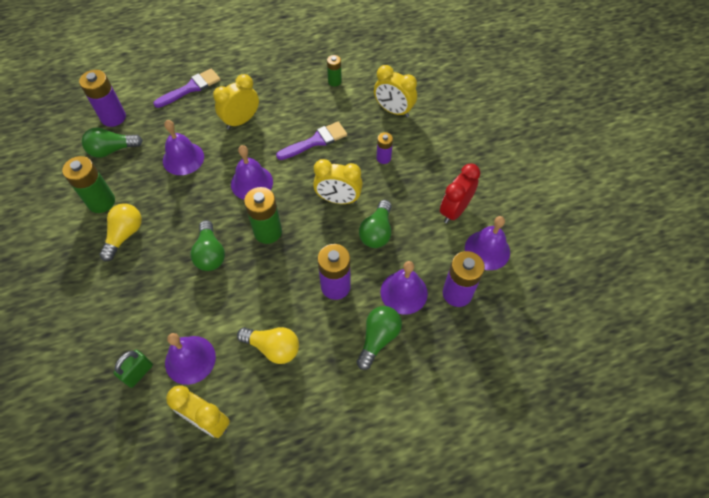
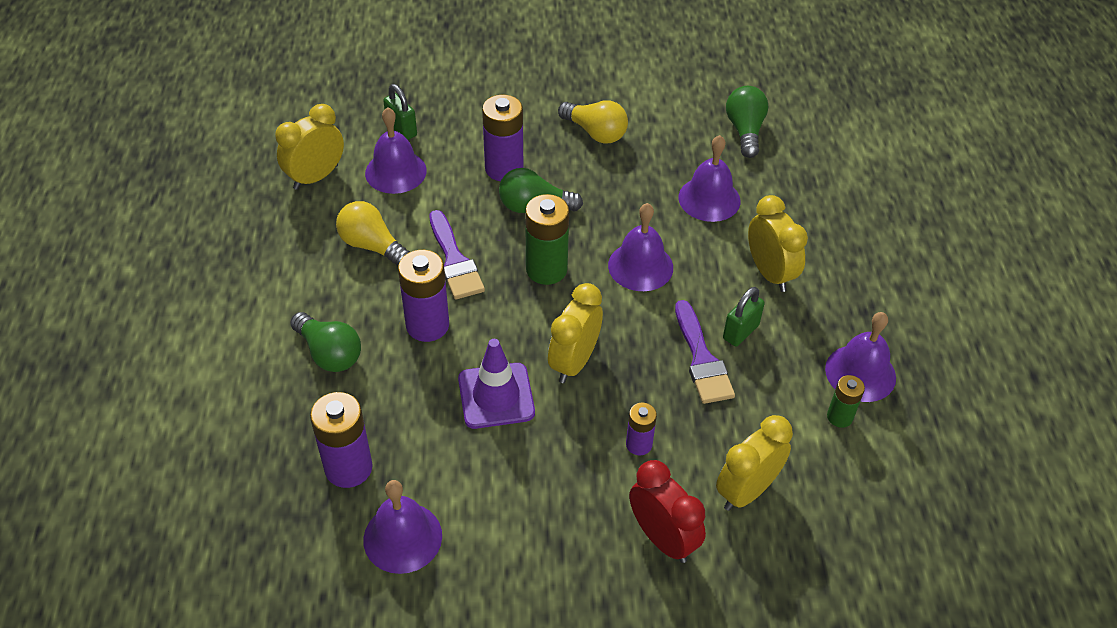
camera: 105 degrees right, 10 degrees down
(101, 202) = (656, 116): green battery -> none
(113, 117) = (808, 136): purple battery -> purple battery (504, 168)
(191, 88) = (855, 223): purple brush -> purple brush (454, 261)
(273, 348) = (372, 246): yellow light bulb -> yellow light bulb turned 90 degrees clockwise
(290, 127) = (740, 332): none -> green padlock
(377, 232) = (496, 396): green light bulb -> purple traffic cone
(404, 292) = (382, 401): purple bell -> purple bell (860, 373)
(454, 210) = (495, 516): red clock -> red clock (662, 538)

